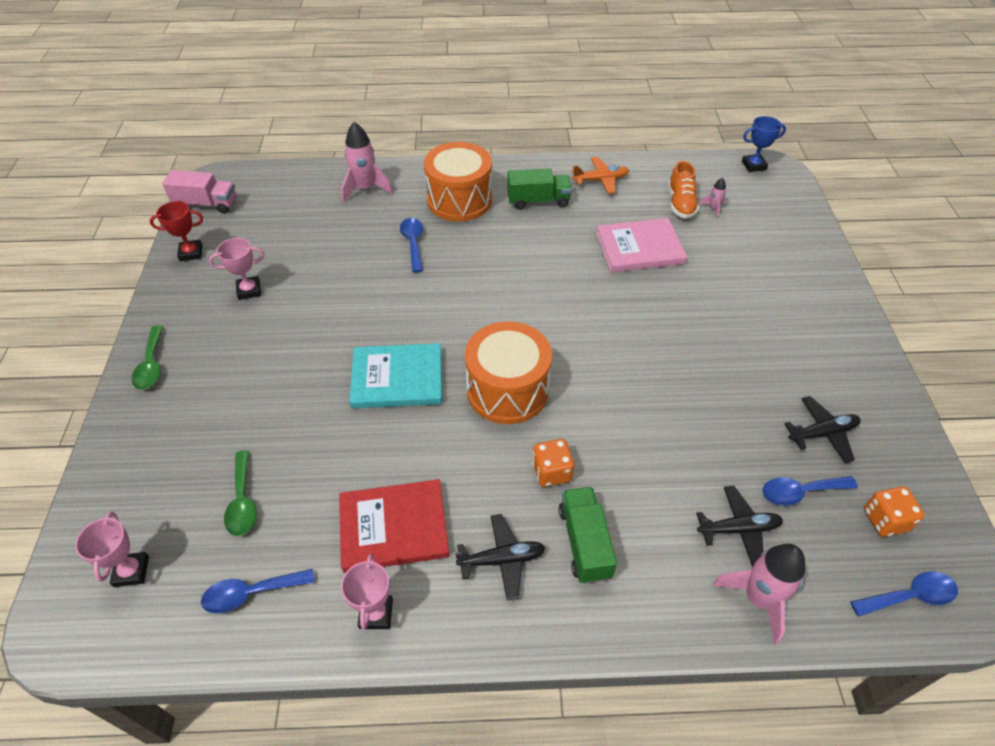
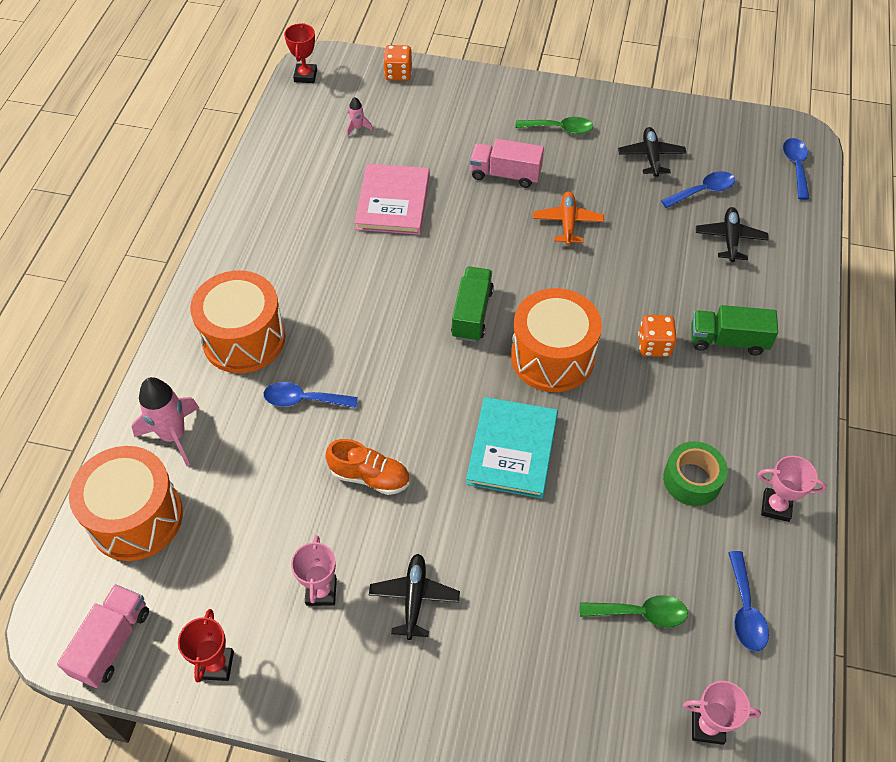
camera: 75 degrees left, 5 degrees up
(151, 365) = (419, 714): green spoon -> green spoon (560, 129)
(297, 190) = (136, 517): none -> orange drum
(393, 527) = (692, 480): red book -> green tape
(502, 559) = (736, 402): black plane -> black plane (414, 598)
(538, 201) = (280, 265): green truck -> green truck (472, 314)
(600, 180) = (270, 201): orange plane -> orange plane (567, 222)
(680, 204) = (339, 149): orange shoe -> orange shoe (370, 477)
(718, 316) = (505, 174): none -> pink truck
(753, 165) = (305, 76): blue trophy -> red trophy
(758, 599) = (789, 248): pink rocket -> none
(800, 492) = (703, 191): blue spoon -> blue spoon turned 120 degrees counterclockwise
(885, 520) = (734, 154): orange dice -> orange dice (398, 74)

